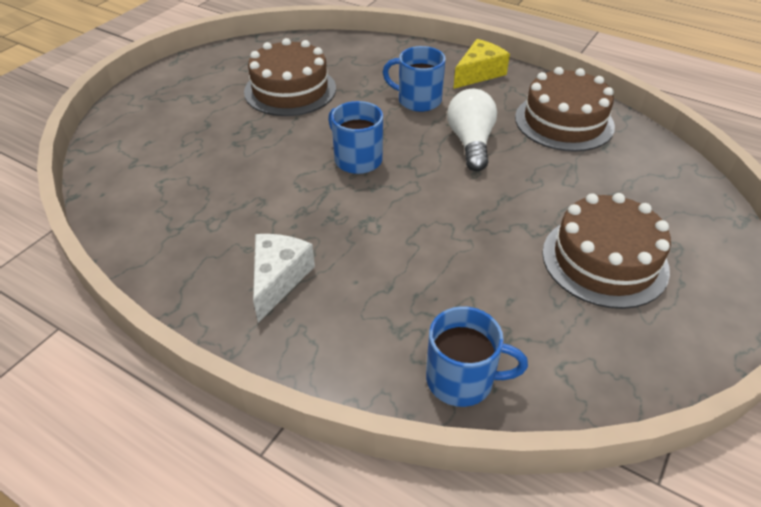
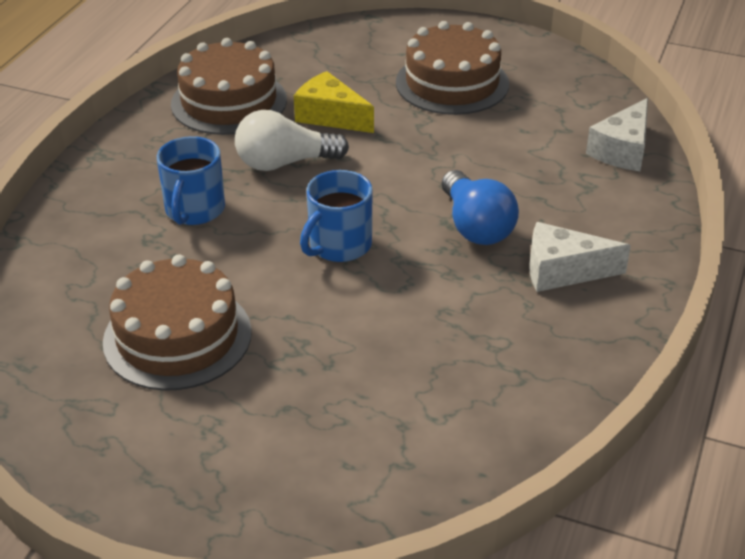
camera: 100 degrees left, 5 degrees down
(358, 236) = (475, 226): none -> blue light bulb
(462, 379) = (622, 150): blue mug -> white cheese
(479, 73) = (120, 165): yellow cheese -> yellow cheese (330, 116)

